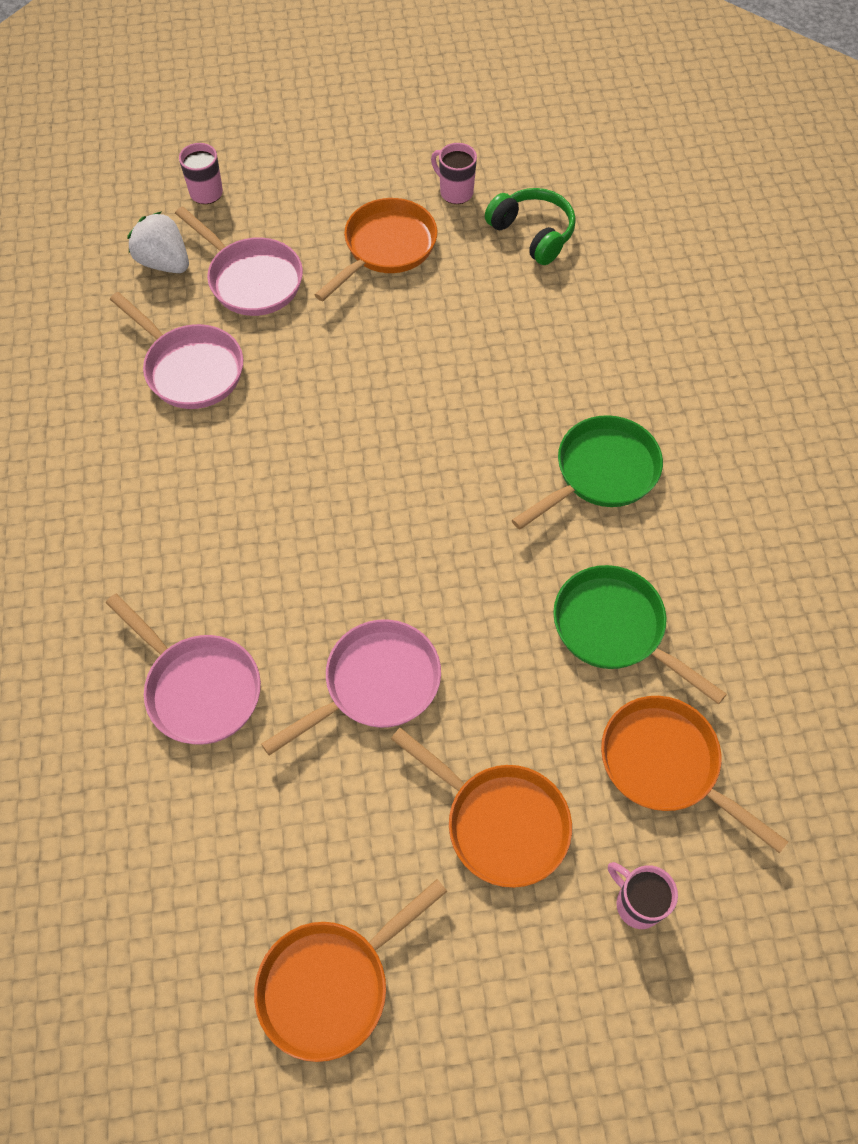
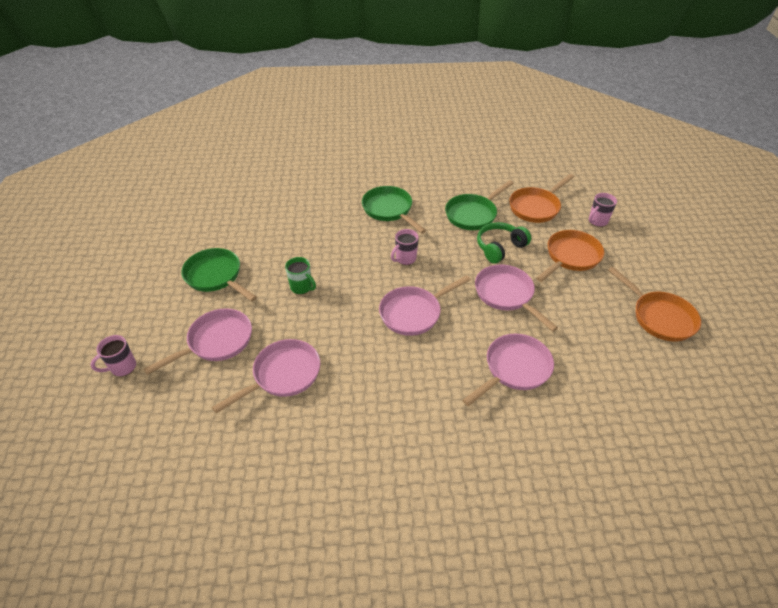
camera: 85 degrees left, 15 degrees down
(164, 262) = (181, 391): white strawberry -> none
(321, 530) = (413, 313): none -> pink pan
(370, 363) = (302, 287): none -> green mug
(386, 248) = (216, 276): orange pan -> green pan
(455, 192) = (184, 245): pink mug -> pink mug (405, 259)
(532, 234) = (230, 218): green headphones -> green headphones (500, 247)

